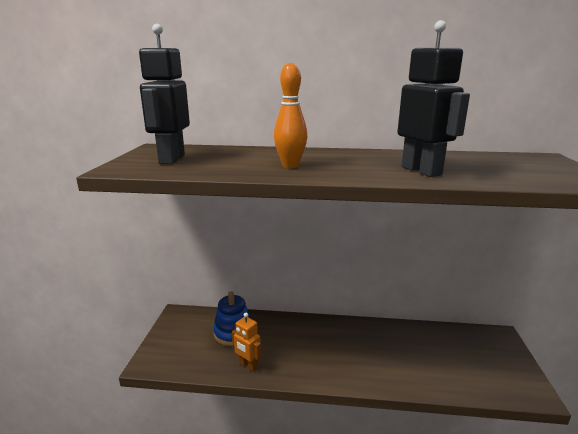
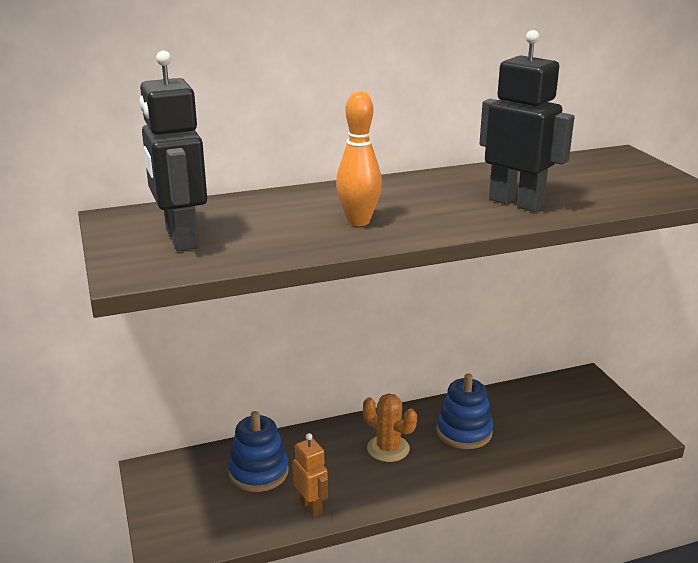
camera: 25 degrees left, 5 degrees up
(248, 365) = (311, 507): orange robot -> orange robot turned 135 degrees counterclockwise
(322, 343) = (388, 448): none -> orange cactus
(382, 347) = (464, 432): none -> blue stacking toy

